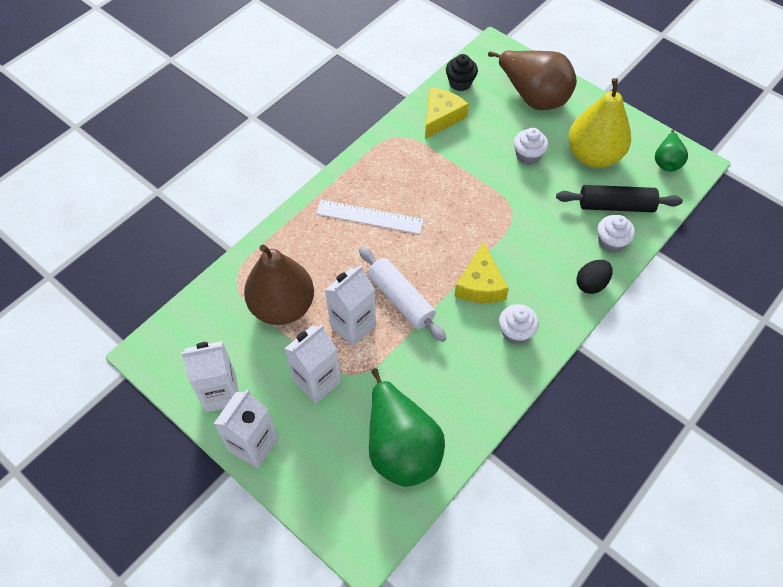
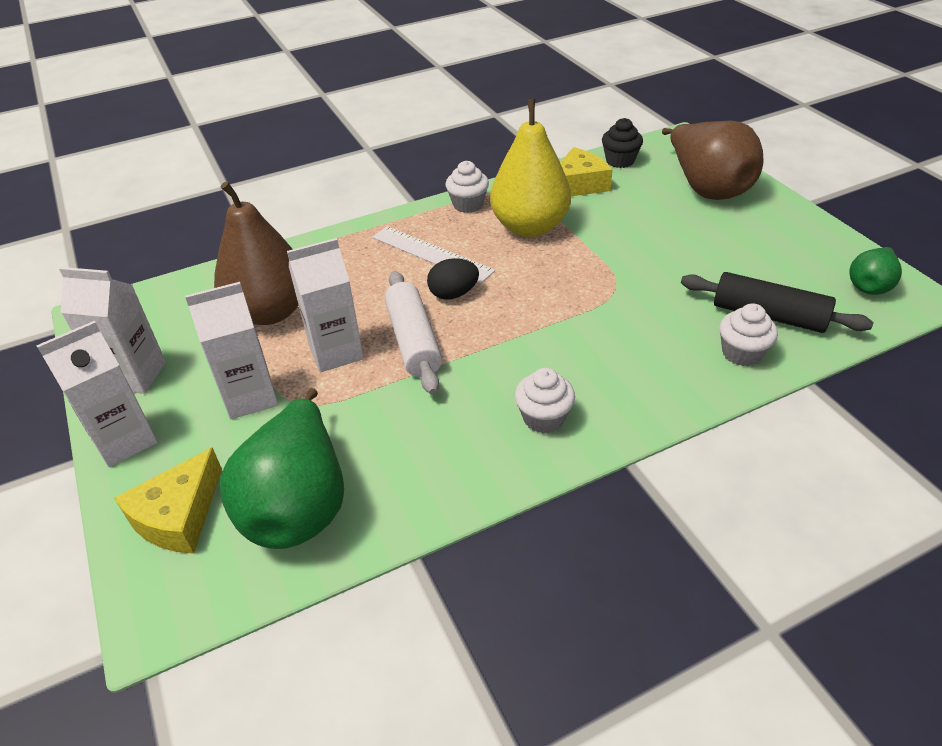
camera: 25 degrees right, 15 degrees down
(480, 284) = (526, 352): yellow cheese -> yellow cheese (178, 516)
(528, 156) = (668, 240): white cupcake -> white cupcake (468, 204)
(591, 284) = (687, 392): black egg -> black egg (453, 294)
(593, 155) = (761, 258): yellow pear -> yellow pear (530, 227)

